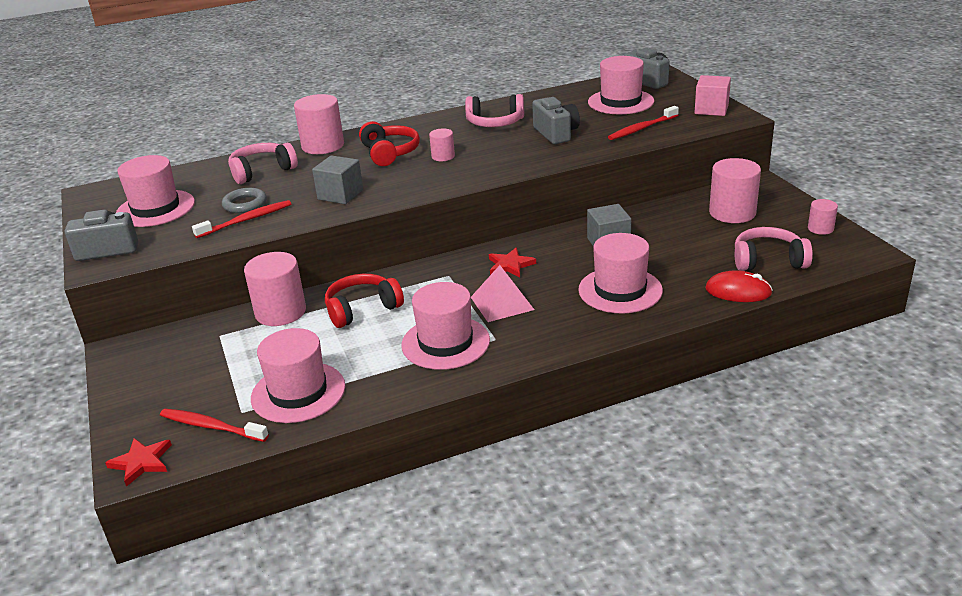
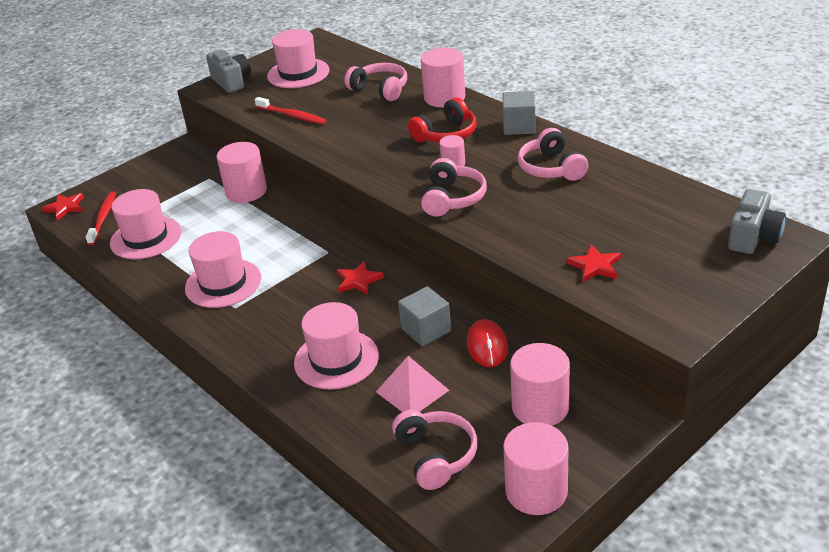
camera: 70 degrees right, 5 degrees up
(245, 204) = (318, 105): grey ring -> none
(340, 195) = (351, 139): grey cube -> grey cube (519, 126)
(362, 309) = (261, 226): red headphones -> none
(499, 163) = (452, 198): none -> pink headphones
(502, 303) = (291, 295): pink pyramid -> pink pyramid (412, 391)
(556, 133) = (545, 212): grey camera -> none
(620, 102) = (667, 232): pink hat -> none
(642, 128) = (595, 266): red toothbrush -> red star
(711, 109) = (690, 306): pink cube -> none
(738, 291) = (361, 442): red mouse -> red mouse (487, 346)
(820, 228) = (536, 491): pink cylinder -> pink cylinder, size x1.90

